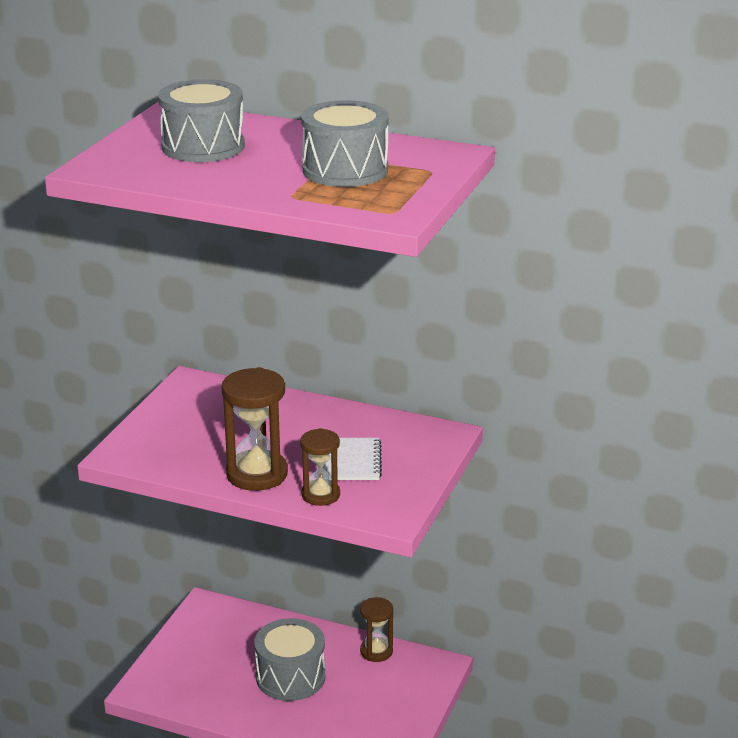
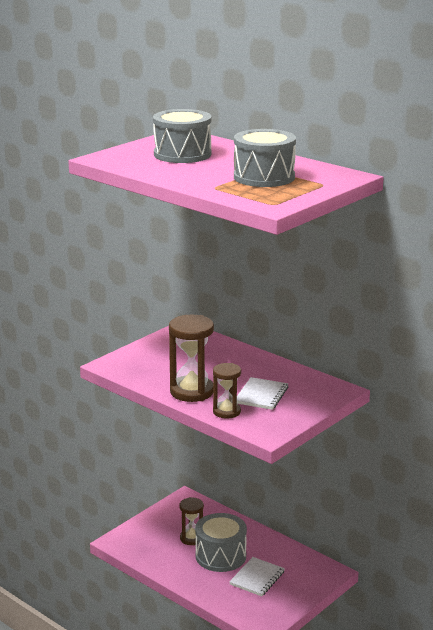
camera: 20 degrees right, 5 degrees down
(352, 697) = (257, 578): none -> white notebook
(376, 651) = (289, 553): brown hourglass -> brown hourglass (191, 538)

